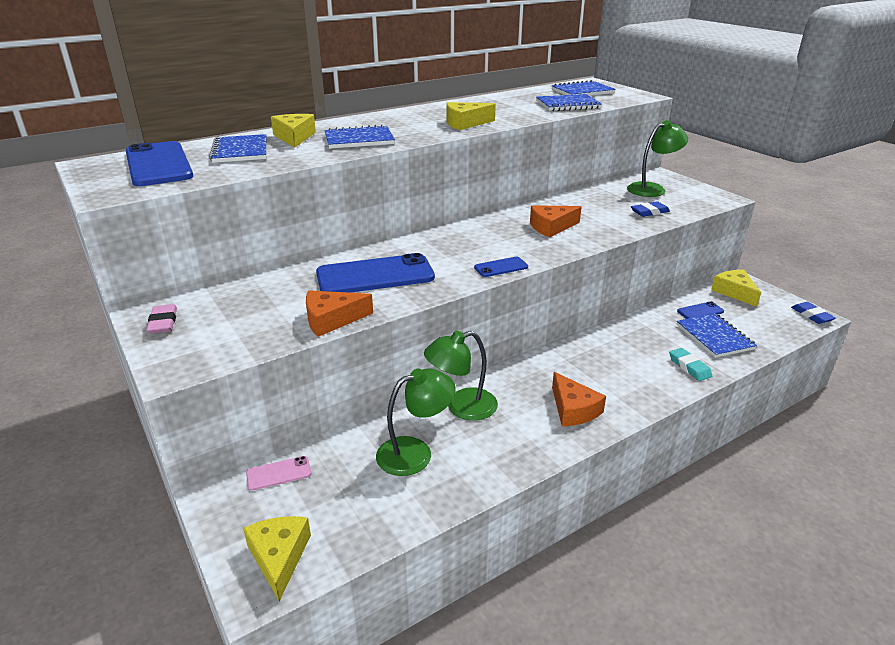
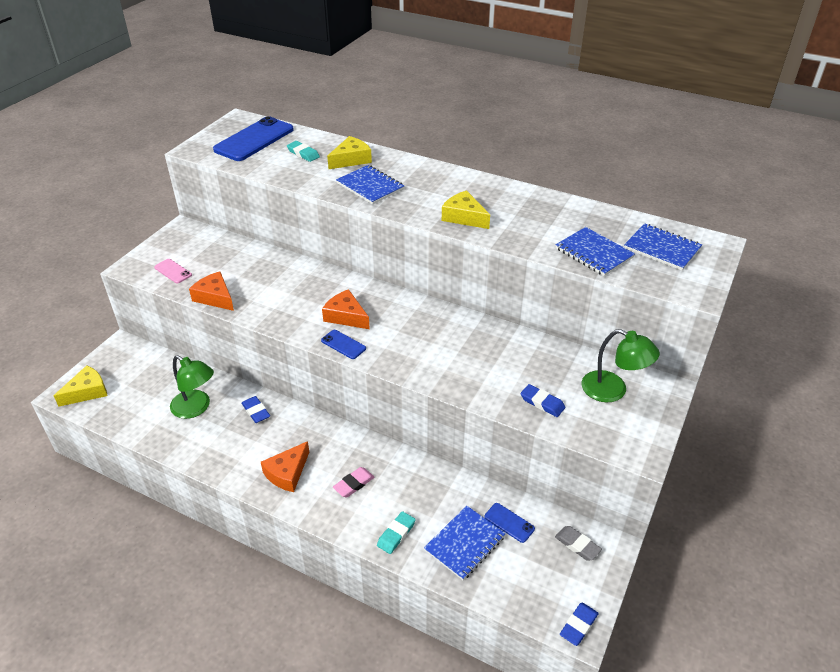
camera: 60 degrees right, 10 degrees up
(163, 322) = (176, 239): pink eraser -> pink eraser (354, 484)
(240, 151) = (303, 154): blue notebook -> turquoise eraser
(279, 473) = (150, 359): pink phone -> pink phone (173, 271)
(375, 275) = (286, 290): blue phone -> none
(462, 407) = (256, 411): green lamp -> blue eraser
(551, 227) = (446, 348): orange cheese -> orange cheese (346, 316)
(734, 292) = (577, 545): yellow cheese -> grey eraser

